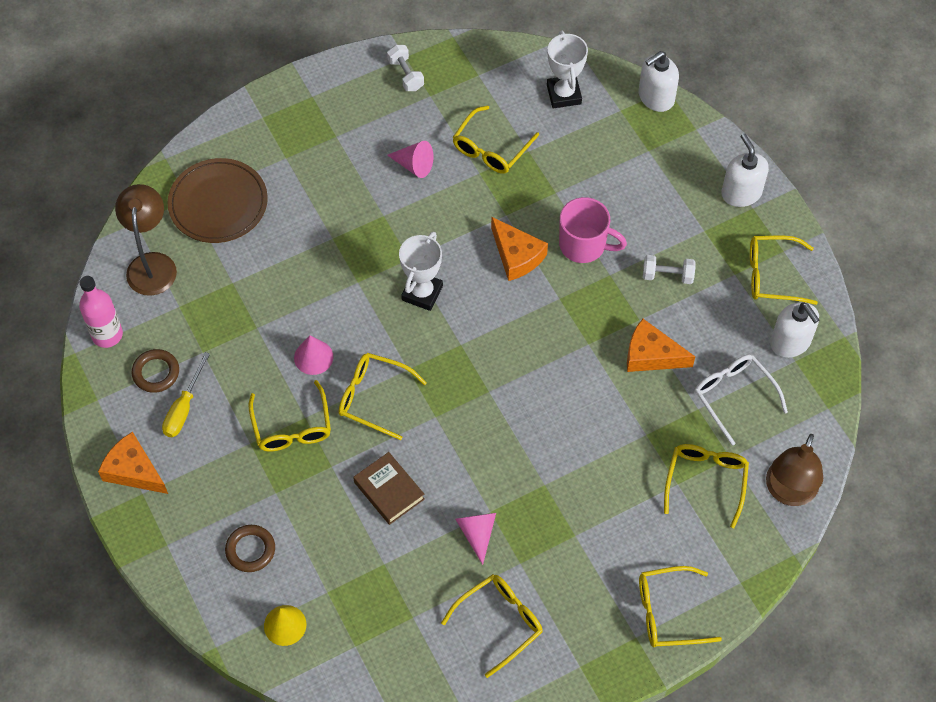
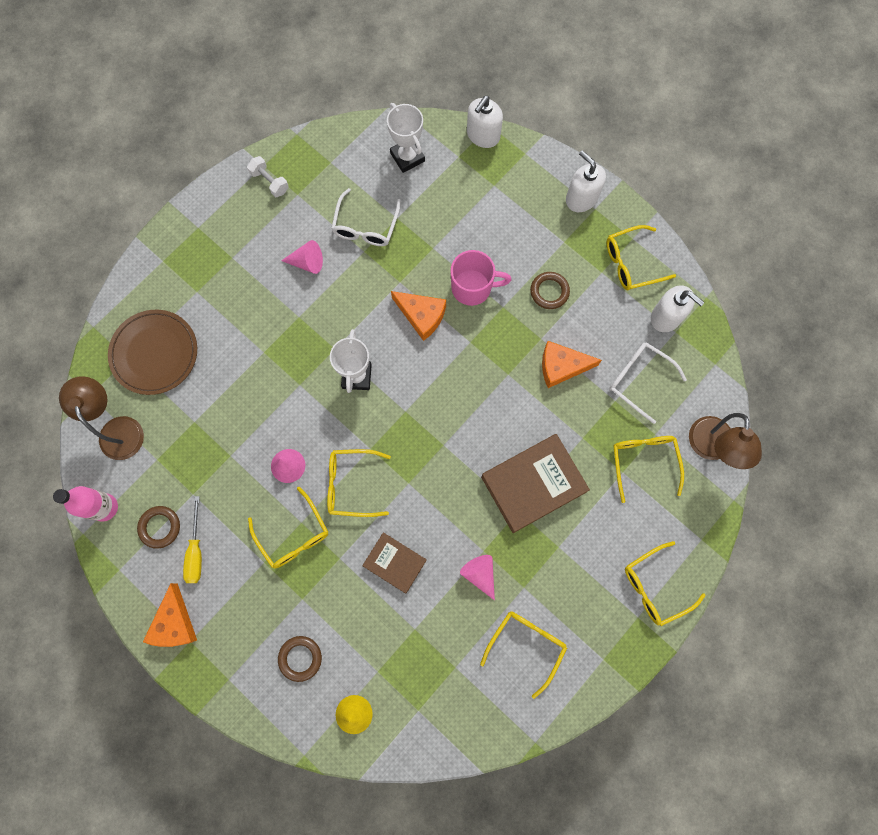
camera: 20 degrees left, 15 degrees up
(133, 470) = (175, 623): orange cheese -> orange cheese turned 105 degrees counterclockwise
(491, 148) = (365, 226): yellow glasses -> white glasses
(572, 463) = (533, 484): none -> brown book
(667, 275) = (549, 292): white dumbbell -> brown ring

